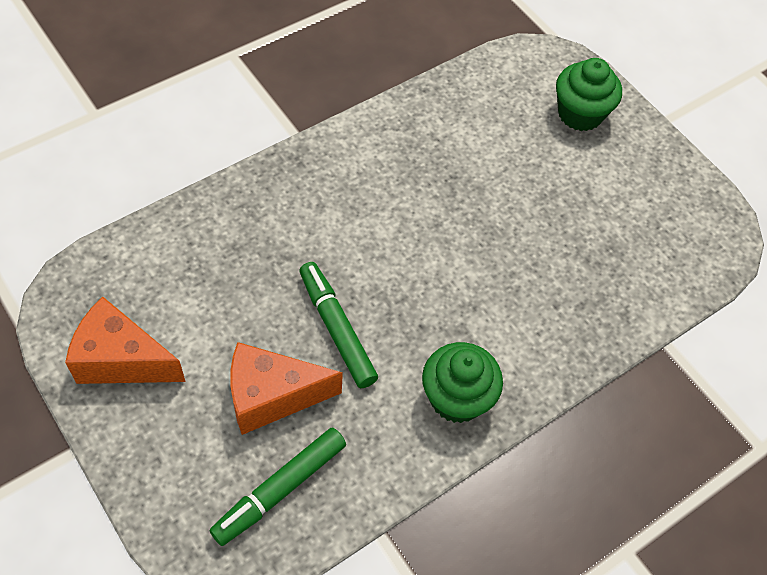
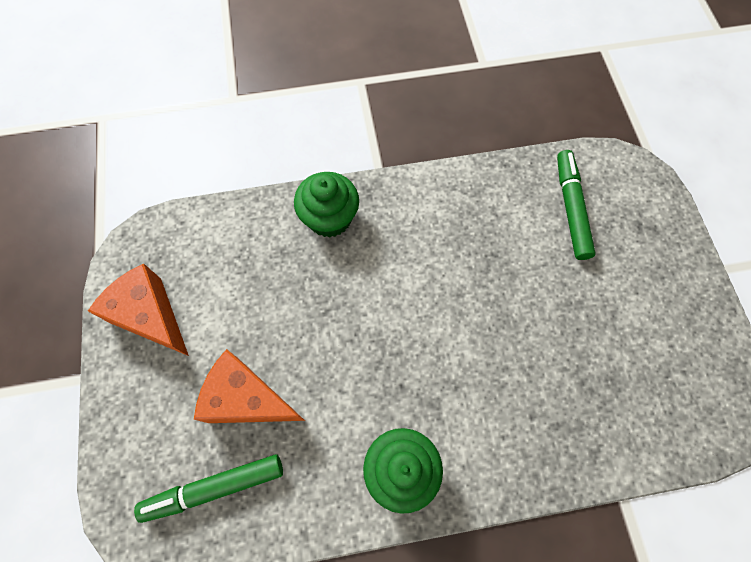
camera: 30 degrees right, 10 degrees up
(336, 329) = (328, 359): green marker -> green marker (570, 208)
(580, 114) = (640, 235): green cupcake -> green cupcake (329, 218)

